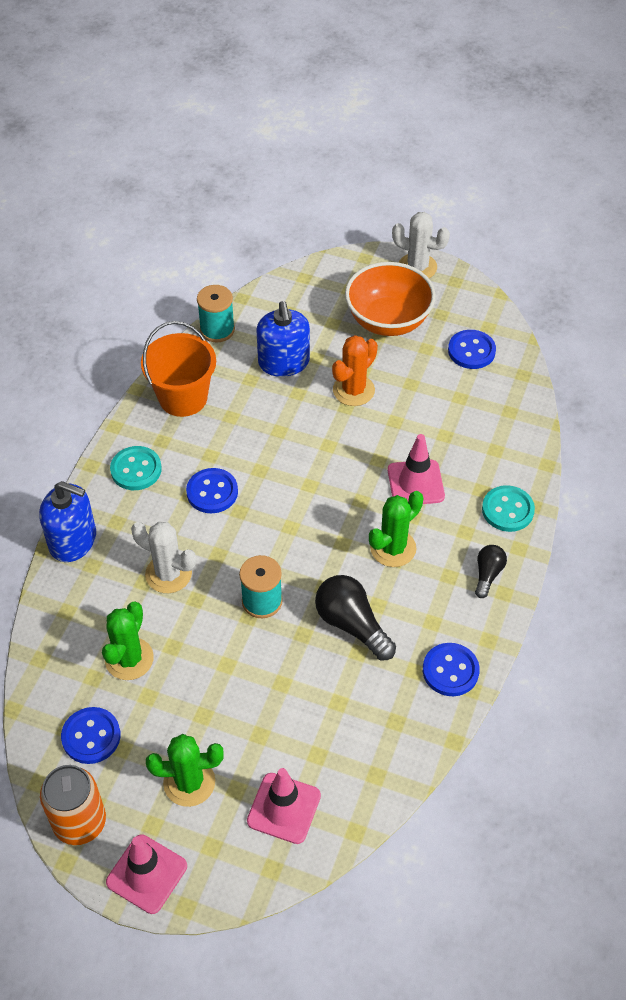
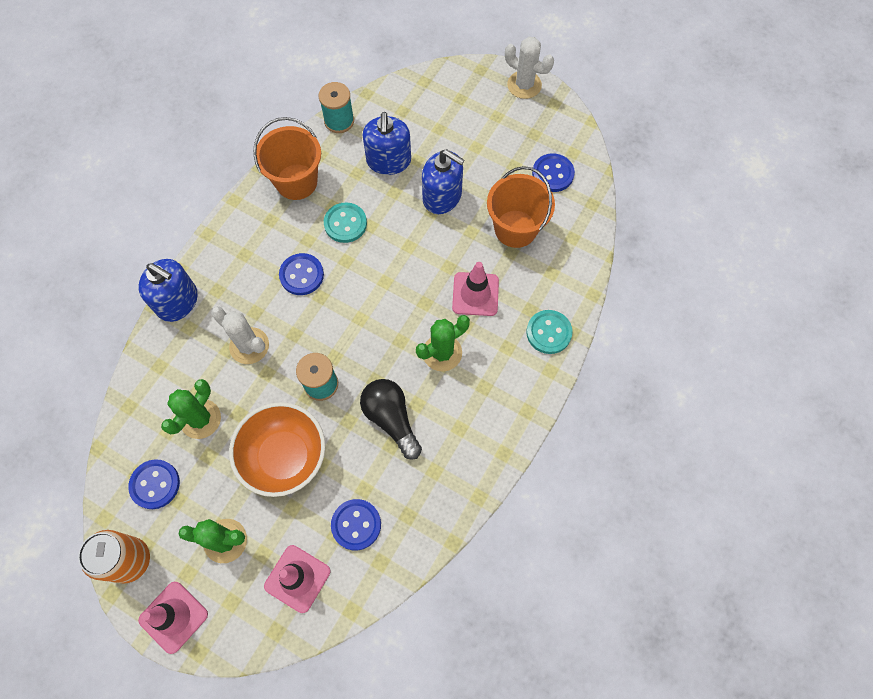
camera: 10 degrees right, 15 degrees up
(136, 469) = (243, 244): turquoise button -> turquoise button (345, 223)
(353, 390) = (442, 197): orange cactus -> blue soap dispenser
(388, 321) = (487, 134): orange bowl -> orange bowl (285, 457)
(444, 411) = (515, 228): none -> orange bucket
(450, 670) = (464, 476): blue button -> blue button (356, 525)
(488, 574) = (517, 391): black light bulb -> none

